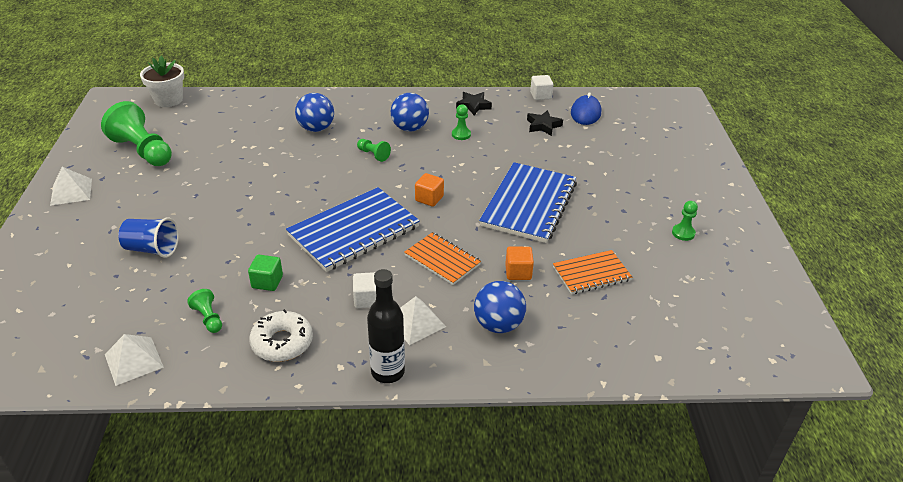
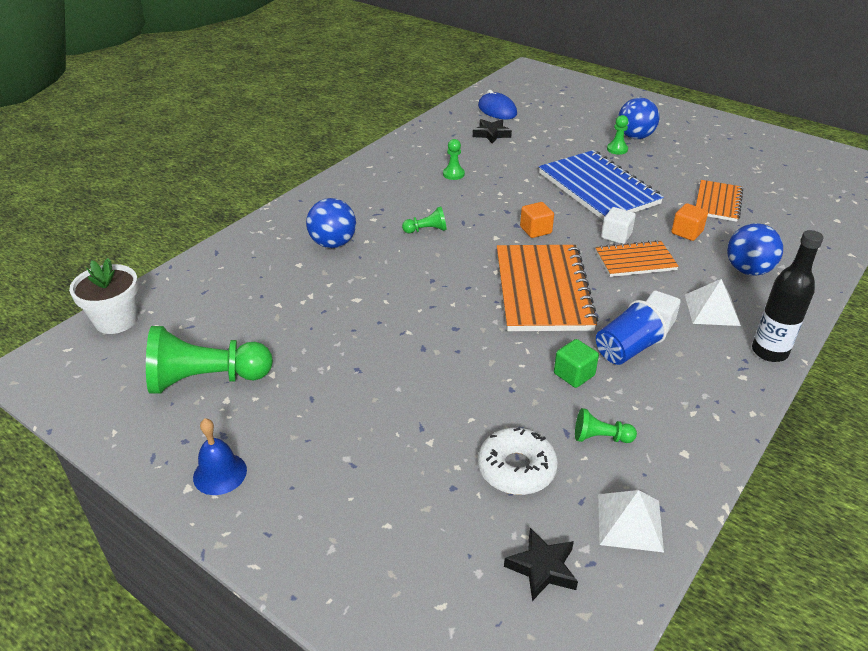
camera: 50 degrees left, 0 degrees up
(71, 191) = (220, 473): white pyramid -> blue bell
(152, 249) = (430, 439): blue cup -> blue cup (626, 350)
(282, 342) = (681, 400): white donut -> white donut (516, 468)
(354, 231) = (542, 290): blue notebook -> orange notebook
(410, 128) = (407, 194): blue ball -> blue ball (635, 137)
(473, 106) = (415, 149): black star -> black star (542, 568)
(540, 95) = (443, 115): white cube -> white cube (616, 236)
(683, 233) = (702, 146): green pawn -> green pawn (617, 149)

